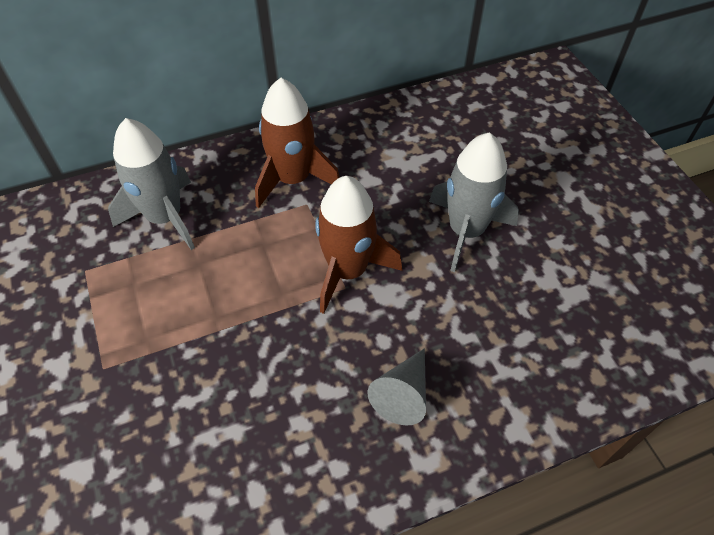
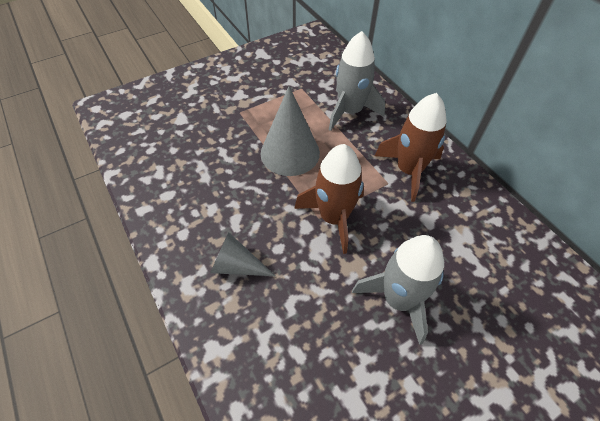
camera: 80 degrees right, 0 degrees up
(221, 305) = (290, 153): none -> grey cone

